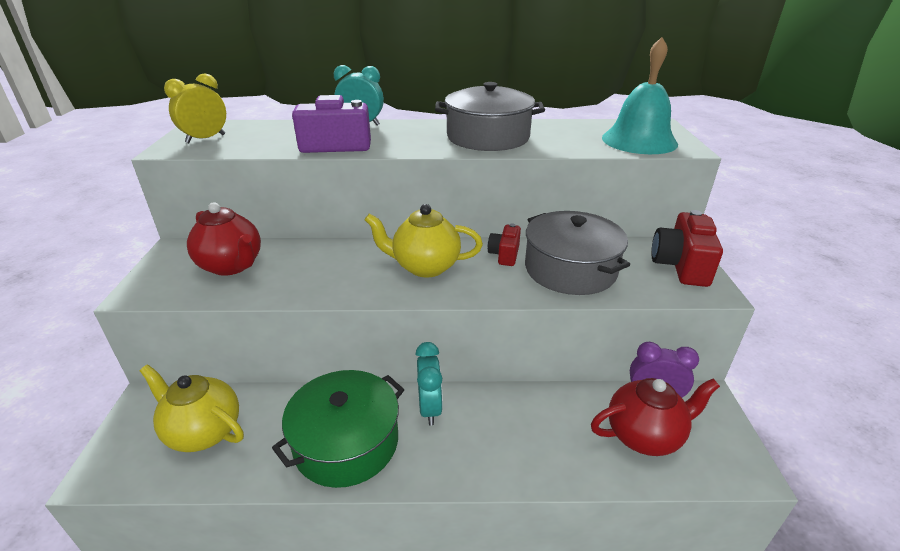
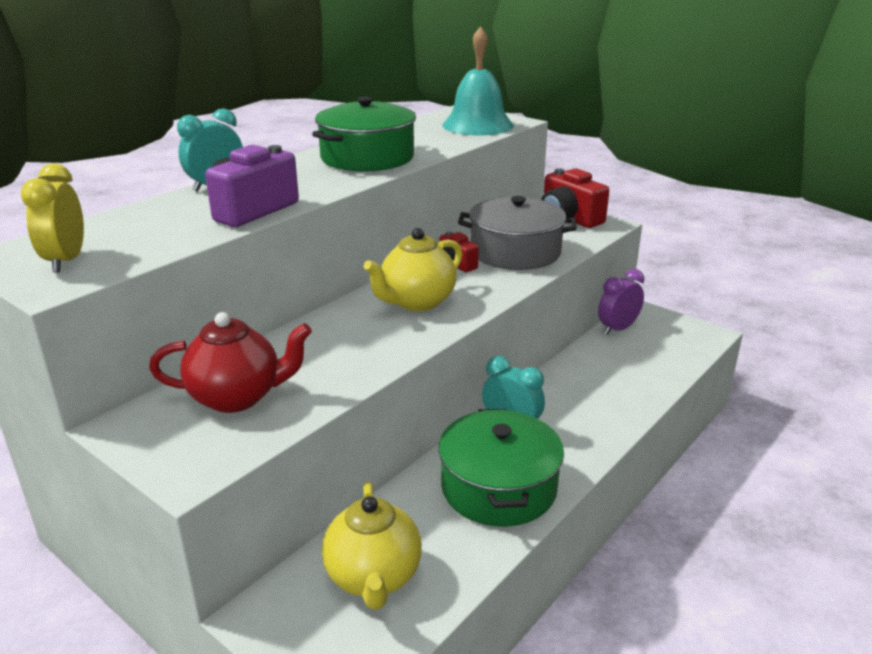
camera: 50 degrees left, 5 degrees down
(204, 431) = (373, 577): yellow teapot -> yellow teapot turned 75 degrees counterclockwise
(488, 137) = (367, 158): grey pot -> green pot
(644, 435) = (645, 351): red teapot -> none

